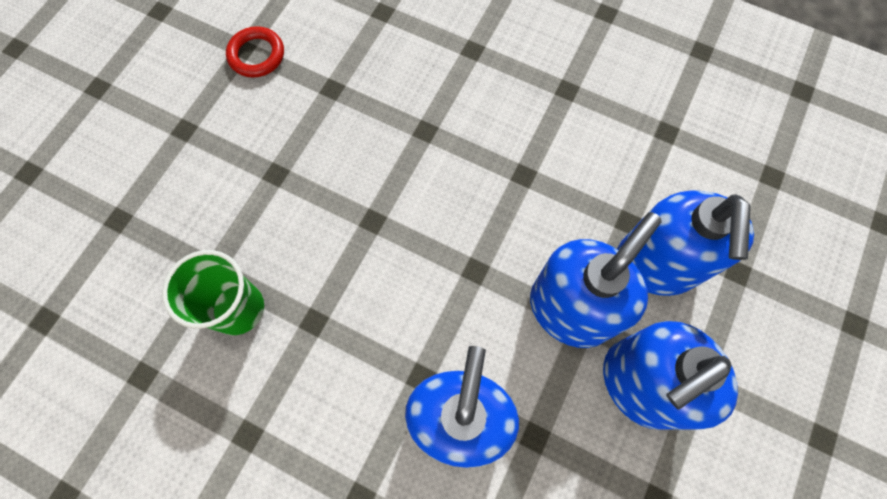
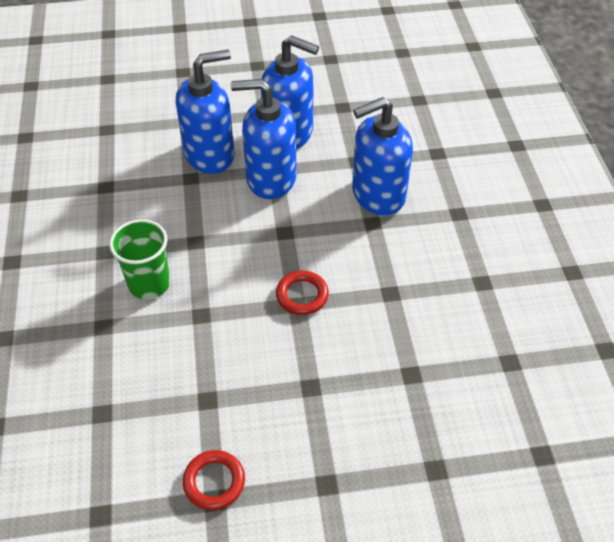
camera: 125 degrees left, 20 degrees down
(238, 308) = (421, 339): green cup -> green cup (149, 284)
(378, 232) = (302, 295): none -> red ring

